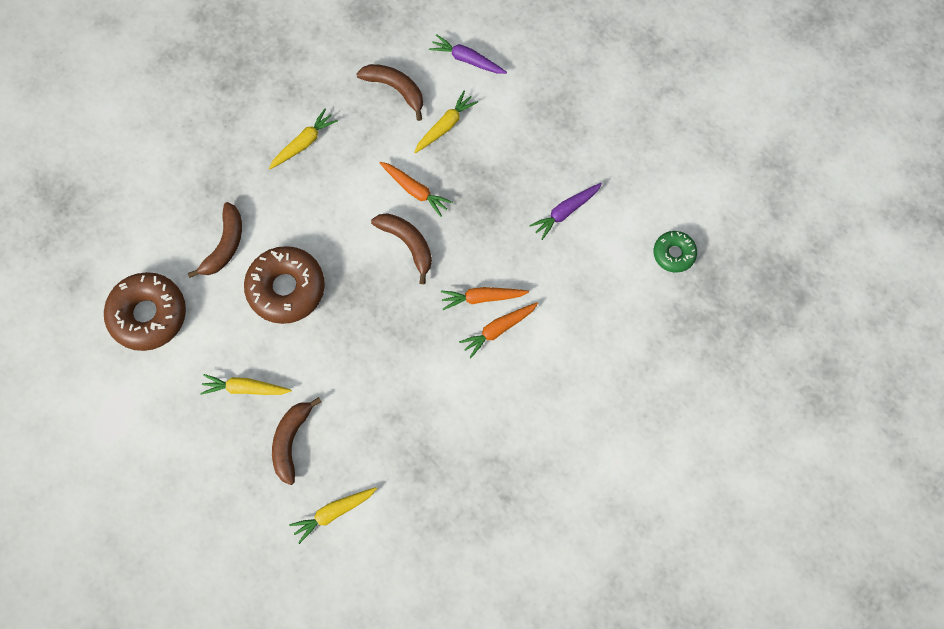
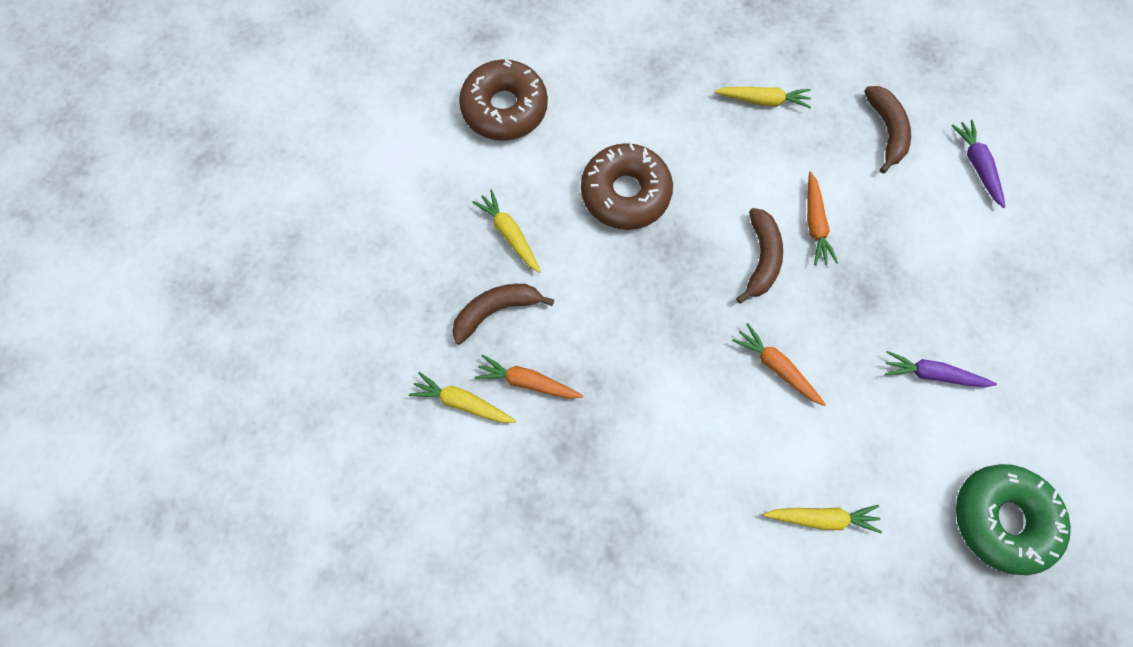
camera: 50 degrees right, 0 degrees up
(225, 245) = (616, 115): brown banana -> none
(445, 126) = (898, 199): yellow carrot -> yellow carrot (821, 517)
(498, 329) = (761, 408): orange carrot -> orange carrot (527, 381)
(674, 254) = (1001, 518): green donut -> green donut, size x1.81

